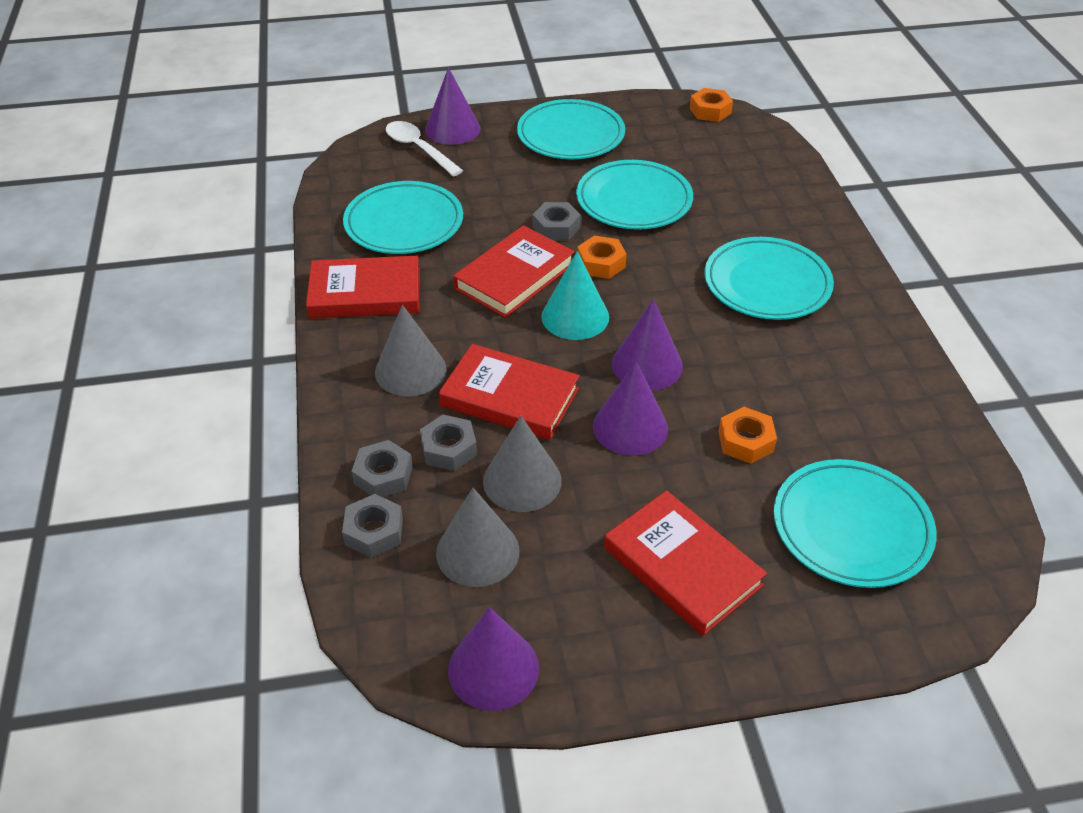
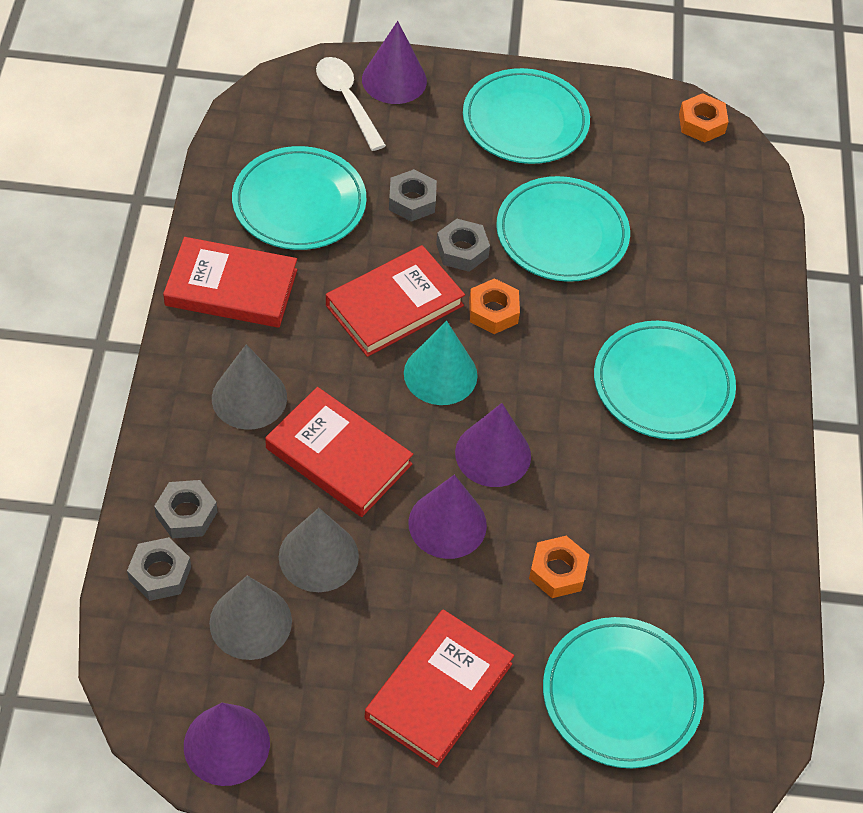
camera: 10 degrees right, 10 degrees up
(449, 449) = (259, 500): grey nut -> grey nut (412, 201)
(682, 566) = (439, 691): red book -> red book turned 60 degrees clockwise

